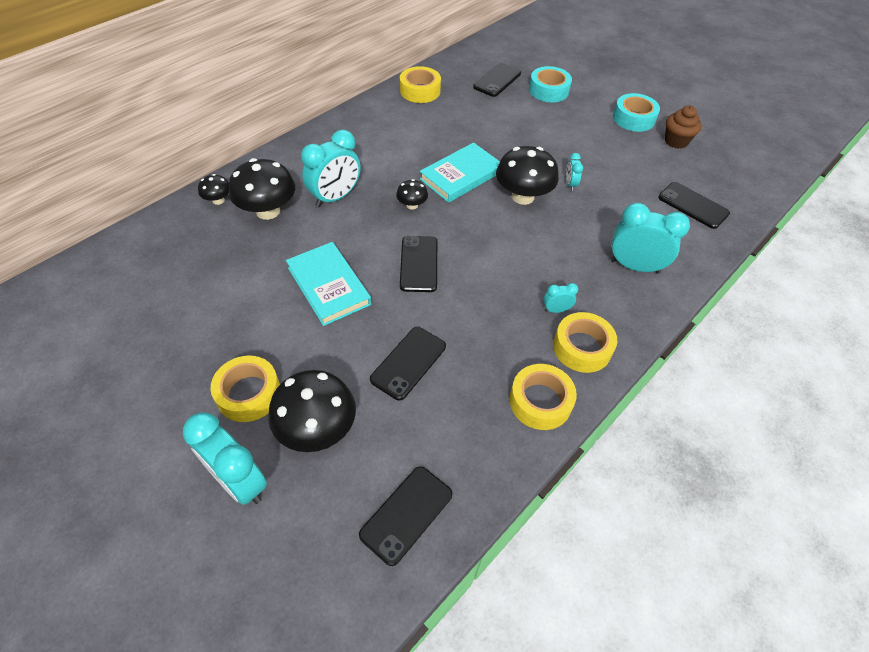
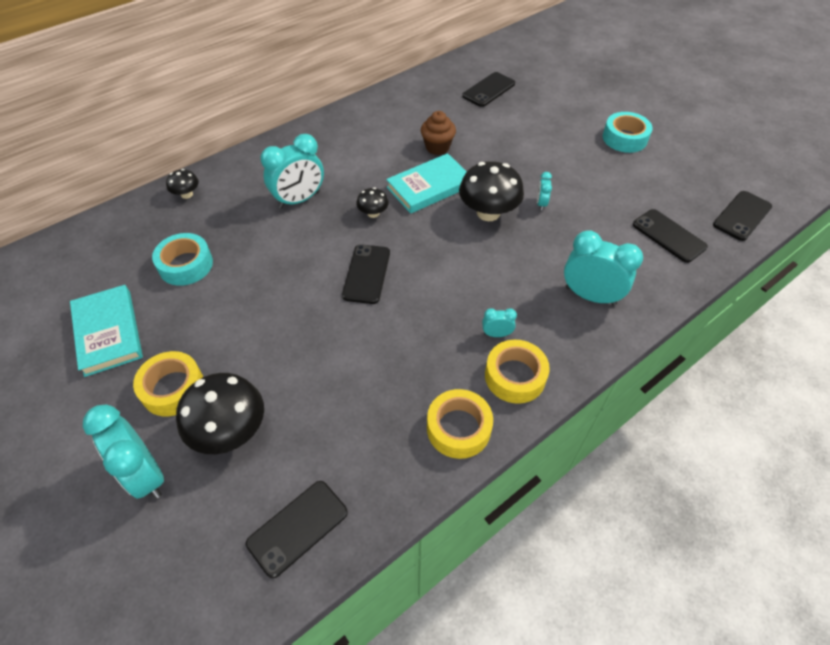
camera: 10 degrees right, 0 degrees up
(268, 211) = (231, 208): black mushroom -> none
(329, 286) = (273, 288): turquoise book -> turquoise book (108, 332)
(408, 363) = (334, 374): black phone -> black phone (742, 216)
(420, 91) = (407, 96): yellow tape -> none
(548, 90) = (540, 103): turquoise tape -> turquoise tape (186, 265)
(676, 141) = (665, 165): brown cupcake -> brown cupcake (437, 147)

